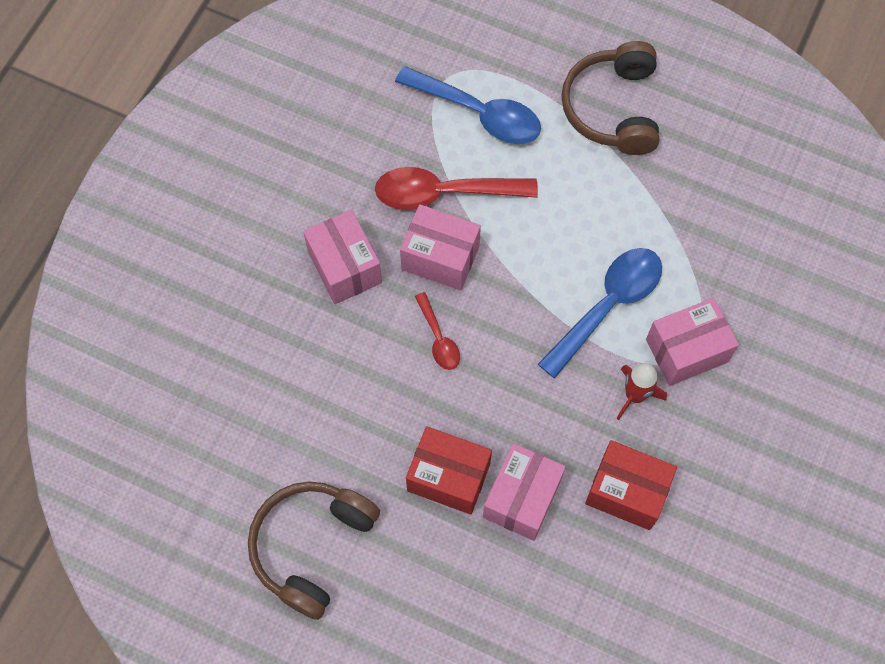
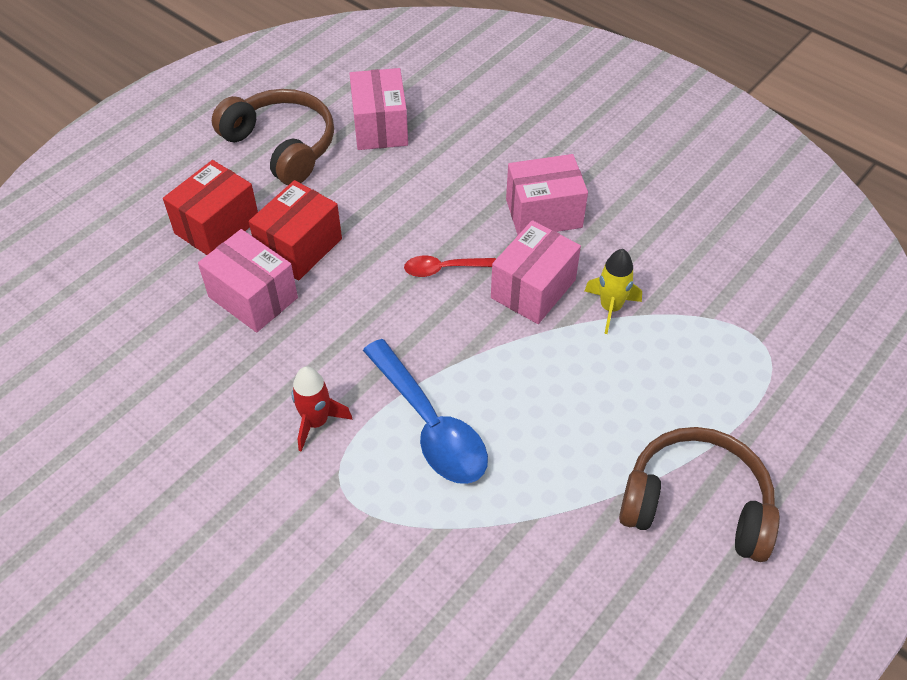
camera: 105 degrees right, 15 degrees down
(443, 193) = (610, 308): red spoon -> yellow rocket
(478, 113) = (709, 361): blue spoon -> none
(626, 492) = (217, 385): red box -> red box (217, 226)
(686, 351) = (348, 489): pink box -> pink box (380, 127)

